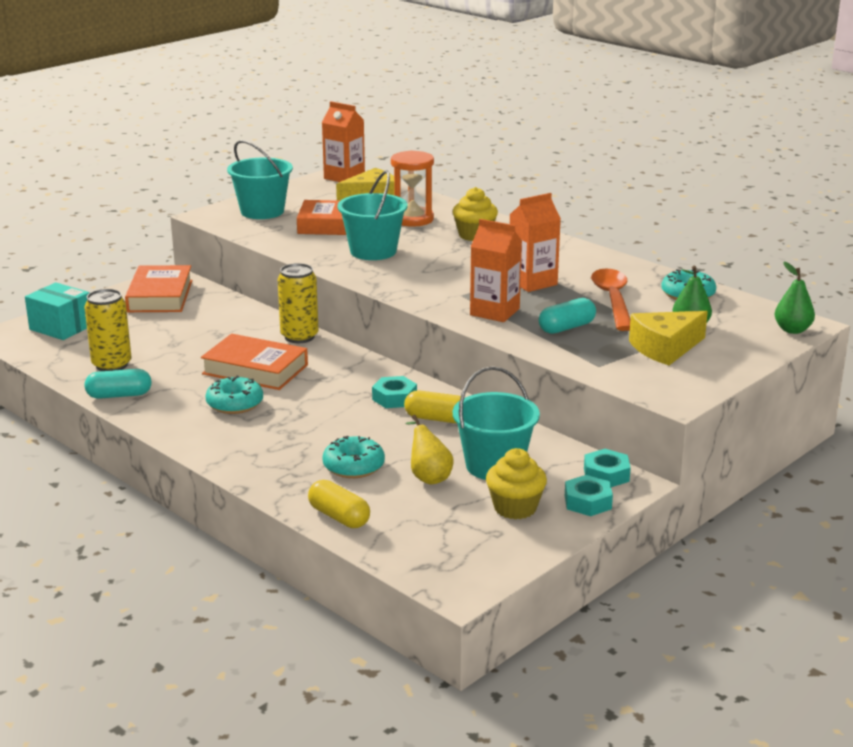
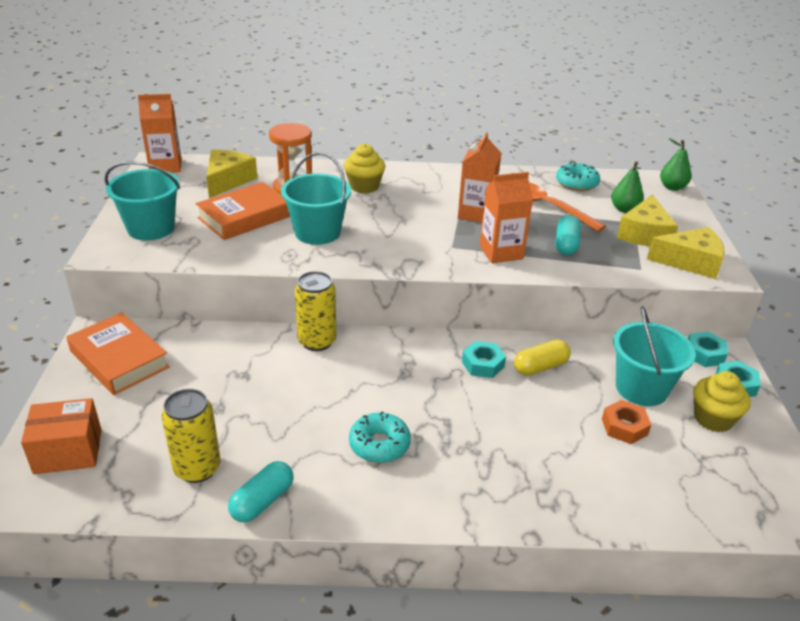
camera: 45 degrees left, 10 degrees up
(61, 327) = (68, 451): turquoise box -> orange box
(255, 369) = (336, 396): orange book -> none
(339, 517) = (641, 511): yellow capsule -> none
(353, 466) = (566, 451): turquoise donut -> none
(428, 476) = (624, 426): yellow pear -> orange nut
(661, 380) = (690, 262): none -> yellow cheese

